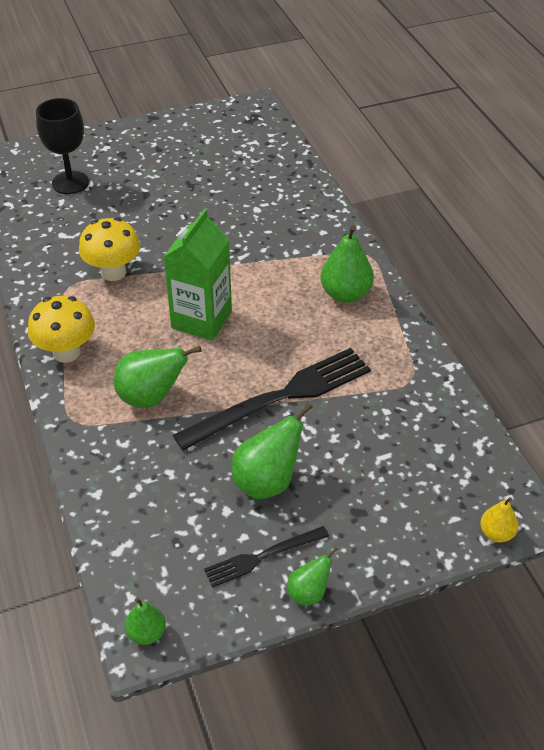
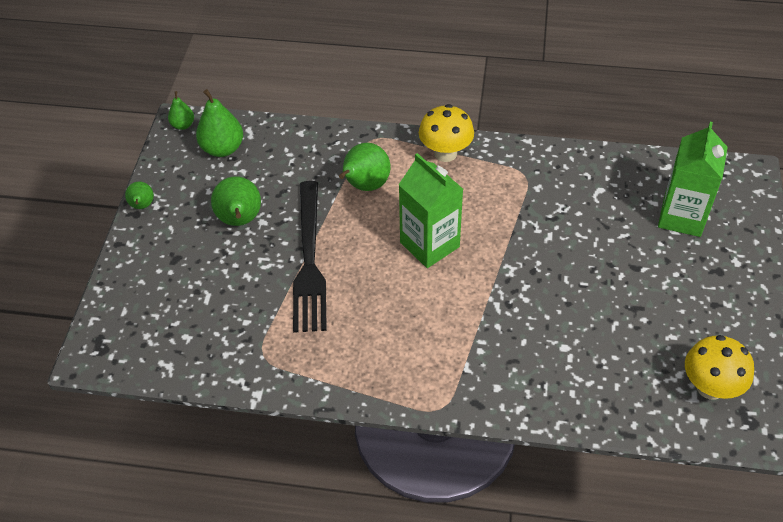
camera: 120 degrees right, 5 degrees up
(70, 183) = (682, 217): black goblet -> green carton
(113, 272) = (527, 208): yellow mushroom -> yellow mushroom (710, 387)
(262, 557) = (186, 194): black fork -> none
(345, 294) = (396, 361): green pear -> green pear (222, 148)
(496, 533) = (92, 329): yellow pear -> none

